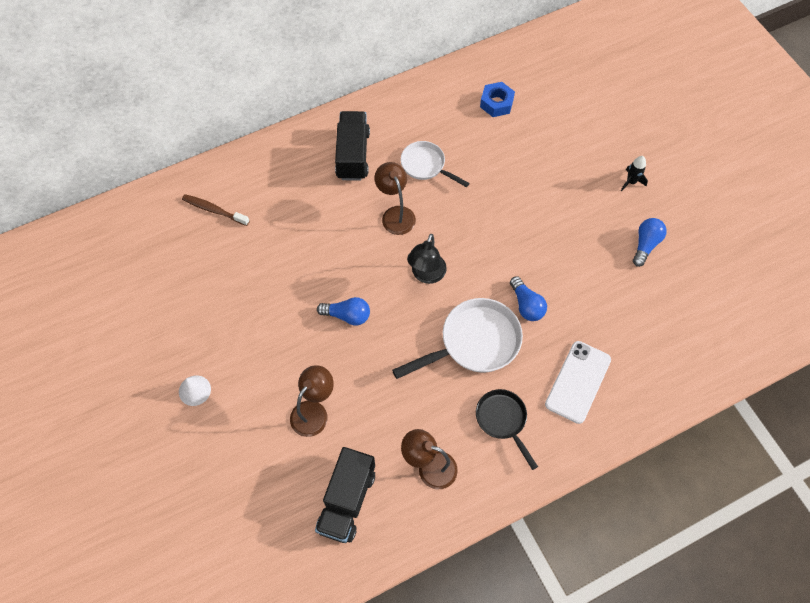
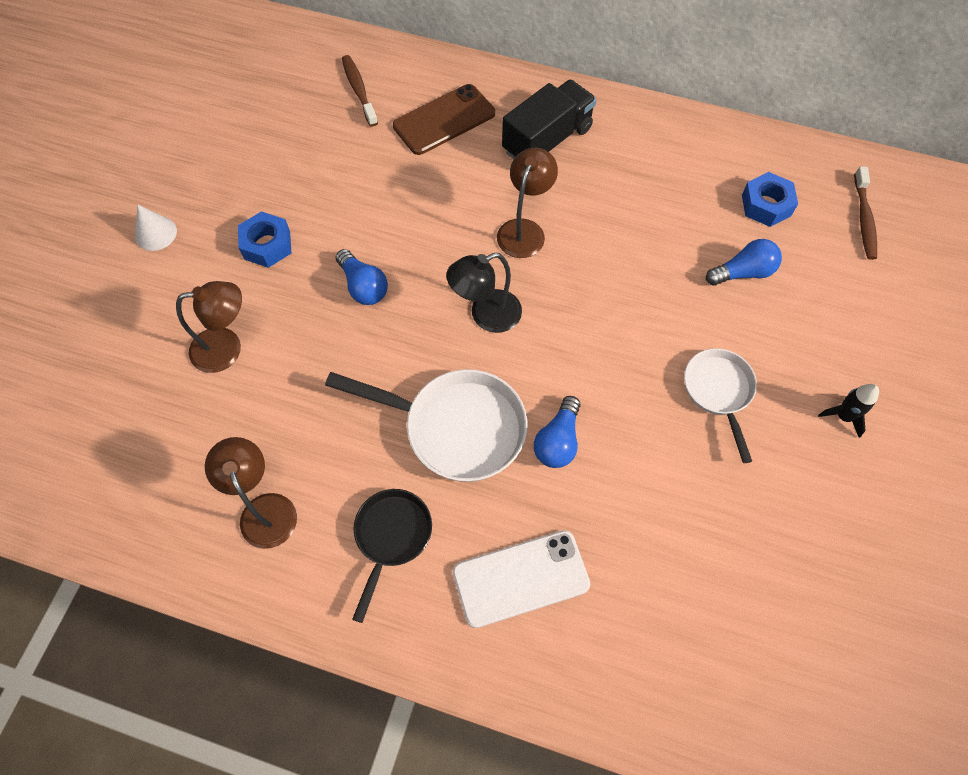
camera: 45 degrees right, 0 degrees up
(268, 340) = (267, 245): none -> blue nut
(284, 188) = (444, 120): none -> brown phone
(347, 501) = (154, 462): black truck -> none
(426, 166) = (612, 208): white pan -> white pan (718, 392)
(546, 74) = (864, 219): none -> brown toothbrush
(645, 244) = (781, 503): blue light bulb -> blue light bulb (743, 272)

